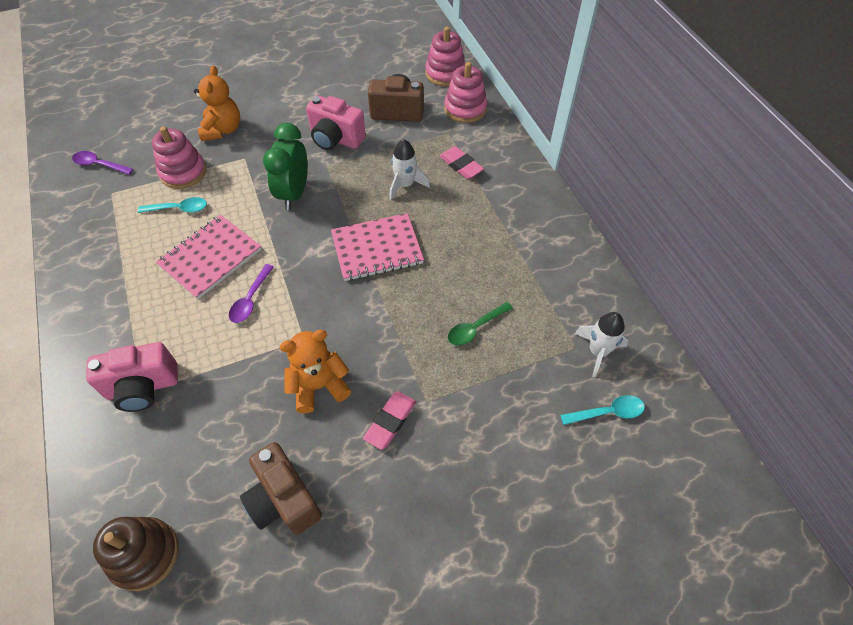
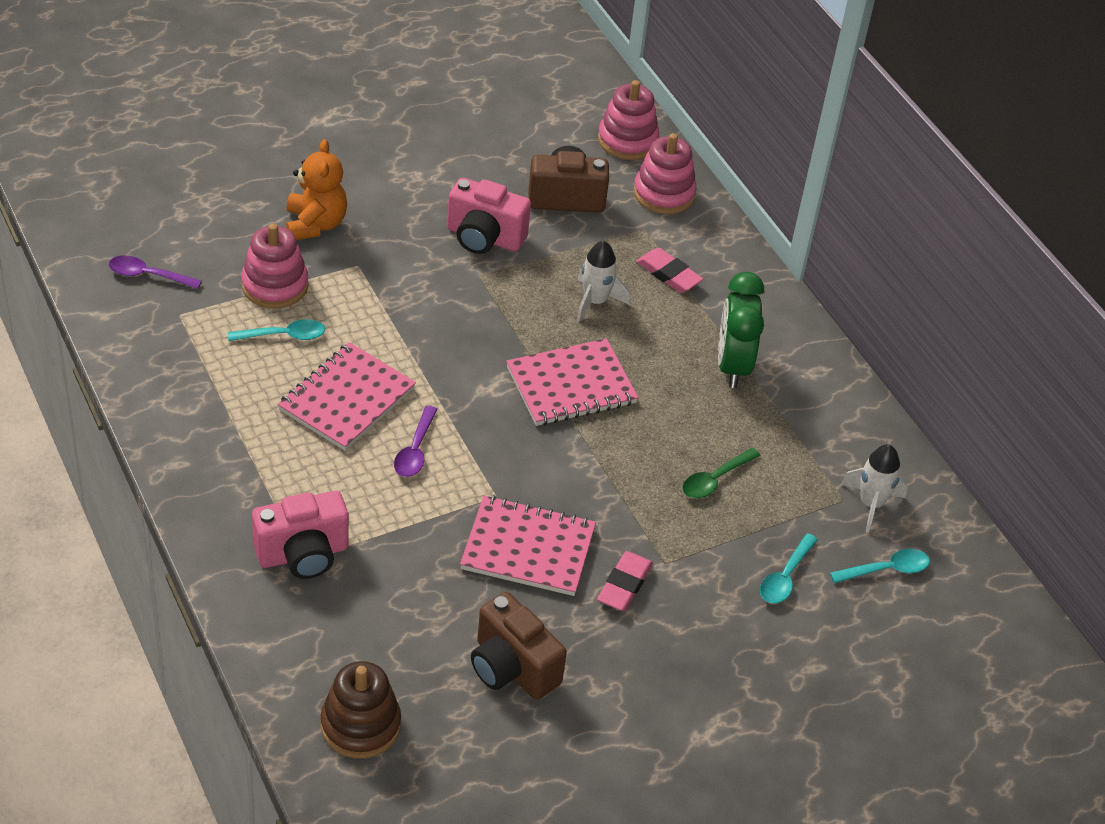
camera: 10 degrees left, 10 degrees down
(294, 193) = (441, 314): green clock -> green clock (732, 366)
(319, 386) = (528, 548): orange teddy bear -> pink notebook
(523, 417) = (785, 577): none -> turquoise spoon

